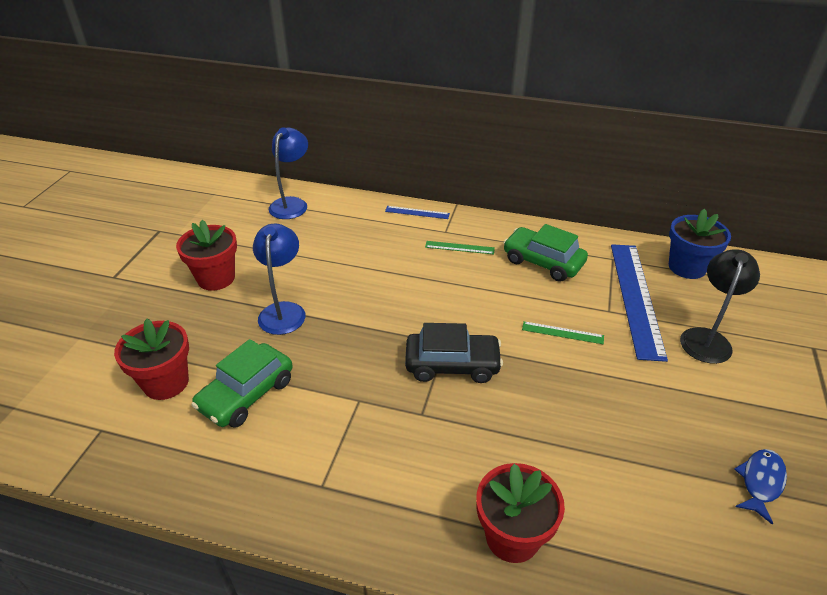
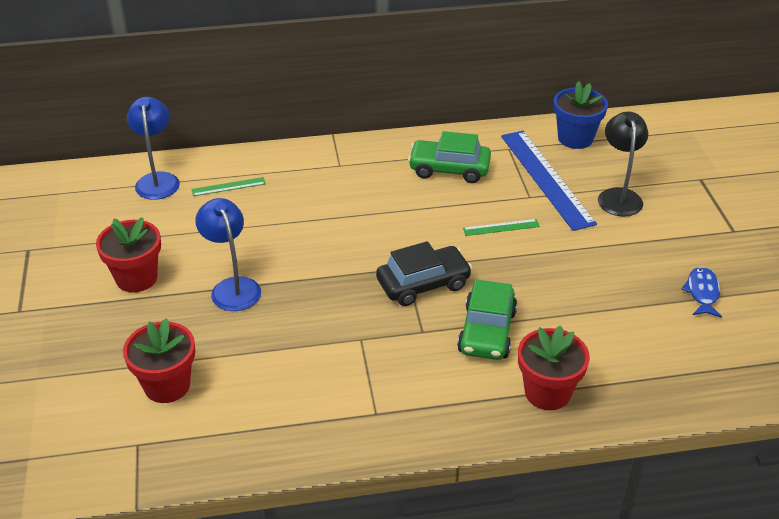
camera: 25 degrees left, 0 degrees up
(246, 394) = (254, 368): green car -> green car (487, 331)
(417, 212) = (298, 153): blue ruler -> none
(459, 247) = (363, 177): green ruler -> green ruler (228, 186)

